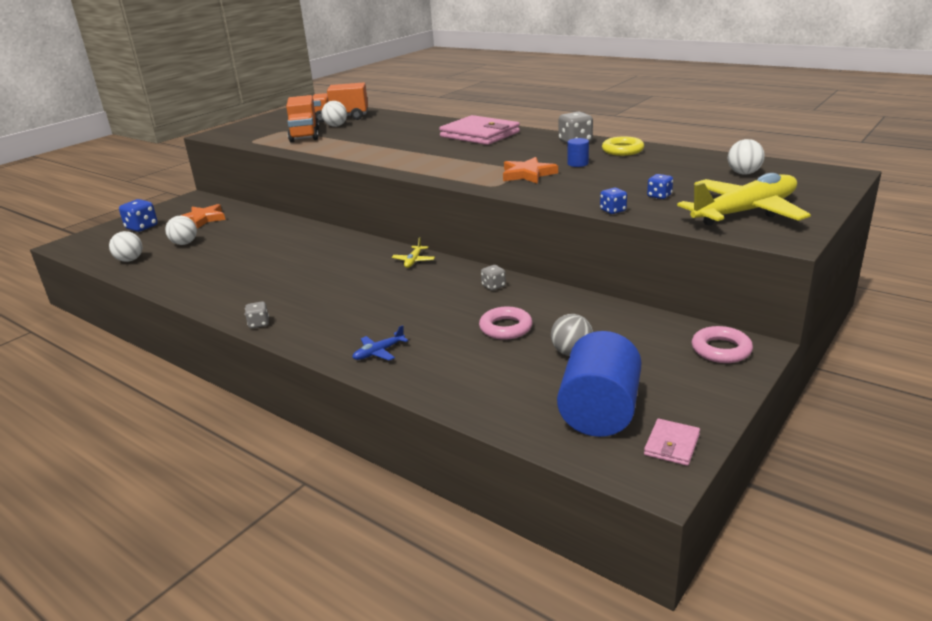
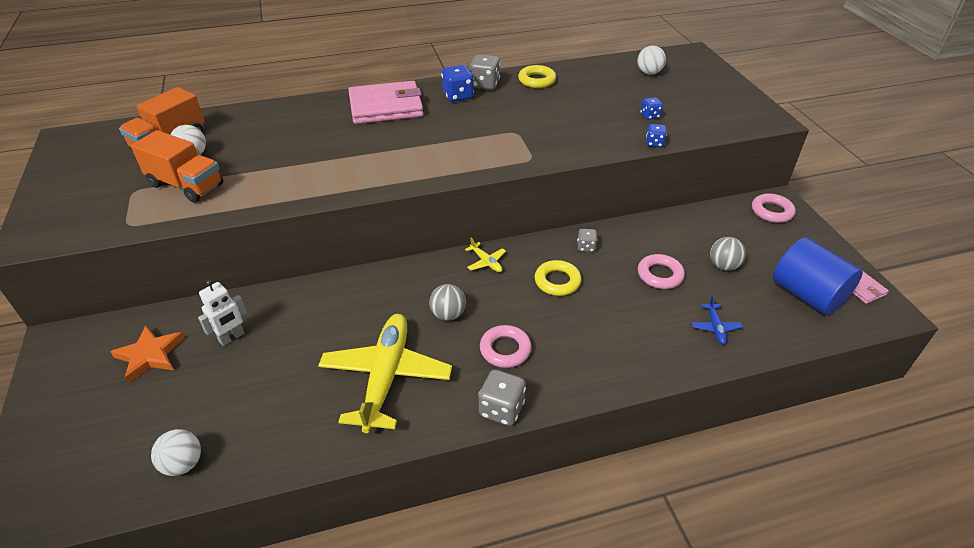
camera: 55 degrees left, 15 degrees up
(142, 227) = (82, 420): blue dice -> blue dice (458, 96)
(184, 243) = (206, 396): white ball -> none
(238, 228) = (232, 337): none -> white robot
(259, 324) = (501, 409): grey dice -> grey dice, size x1.70
(323, 303) = (505, 349): none -> pink ring
(336, 272) = (448, 314): none -> grey ball
(379, 352) = (635, 355): blue plane -> blue plane (715, 327)
(429, 292) = (557, 281): none -> yellow ring
(527, 174) = (527, 135): orange star -> none
(578, 164) = (537, 107): blue cylinder -> none
(745, 212) = (716, 108): yellow plane -> yellow plane (386, 377)

